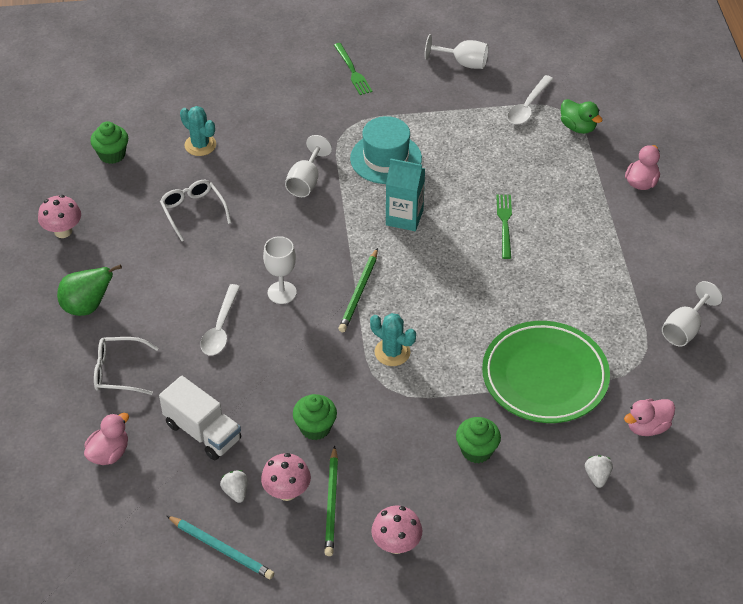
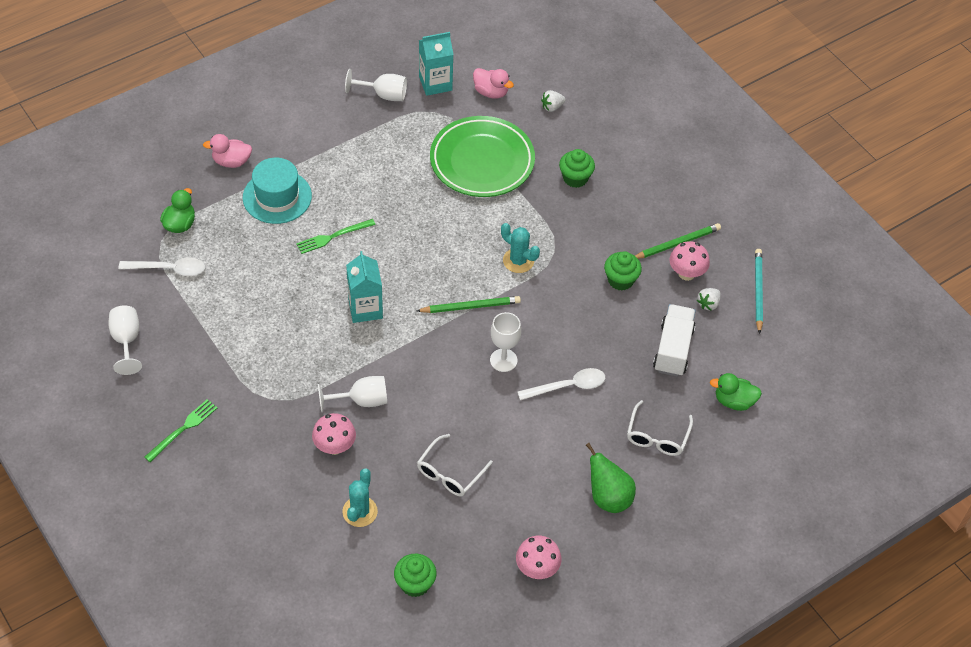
camera: 120 degrees left, 5 degrees up
(109, 453) = (734, 401): pink duck -> green duck
(119, 371) = (657, 436): white glasses -> white glasses turned 45 degrees clockwise
(386, 158) = (297, 351): turquoise hat -> turquoise hat (277, 197)
(392, 352) = (518, 261): turquoise cactus -> turquoise cactus turned 60 degrees counterclockwise
(396, 544) = (682, 195): pink mushroom -> pink mushroom (334, 446)
(684, 381) = (435, 83): none -> turquoise carton

